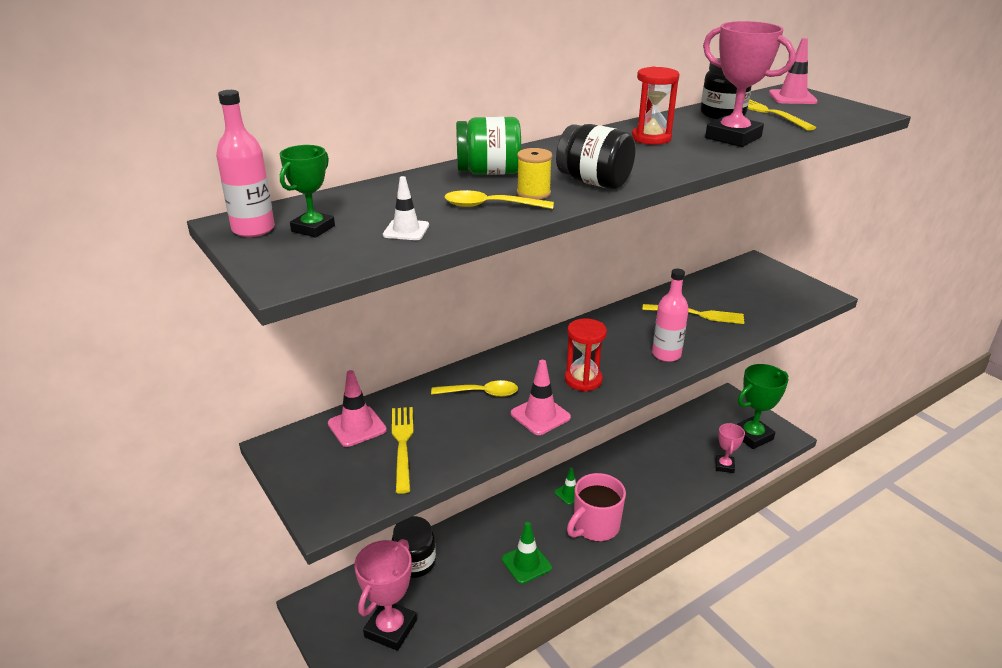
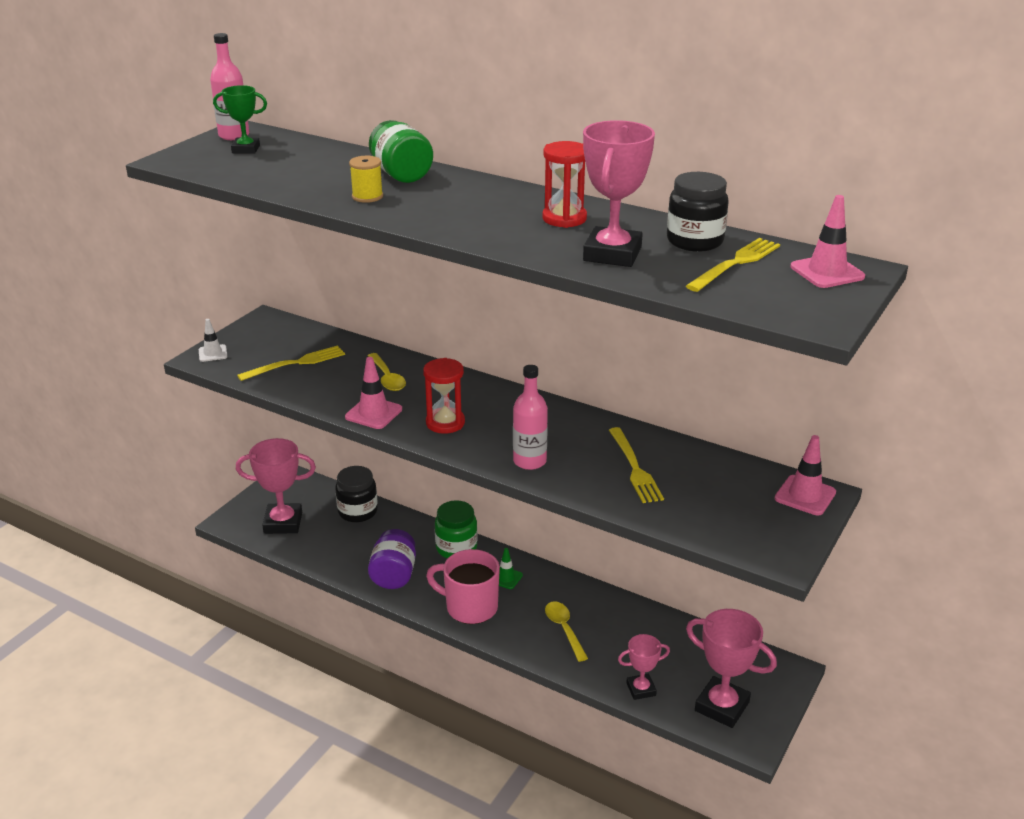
camera: 65 degrees right, 0 degrees up
(357, 427) = (306, 339): pink traffic cone -> pink traffic cone (805, 495)
(406, 230) = (261, 173): white traffic cone -> white traffic cone (213, 353)
(490, 206) = (327, 188): yellow spoon -> yellow spoon (564, 629)
(513, 511) = (456, 548): none -> green jar
(526, 563) = (394, 575): green traffic cone -> purple jar
(594, 182) = (413, 213): black jar -> none
(752, 436) = (722, 706): green trophy -> pink trophy

